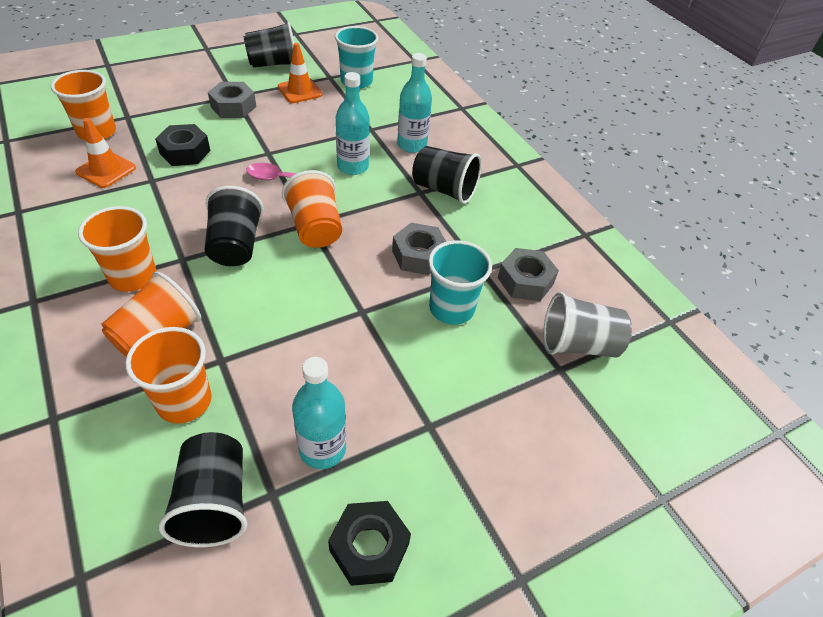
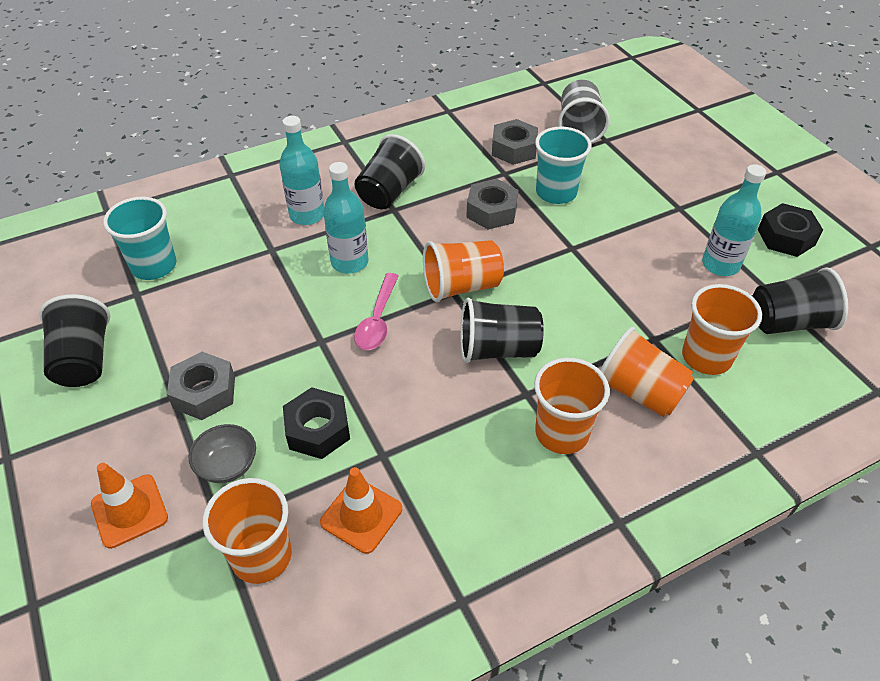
camera: 85 degrees left, 0 degrees up
(170, 118) = (227, 465): none -> grey bowl
(300, 91) = (170, 322): orange traffic cone -> orange traffic cone (129, 511)

